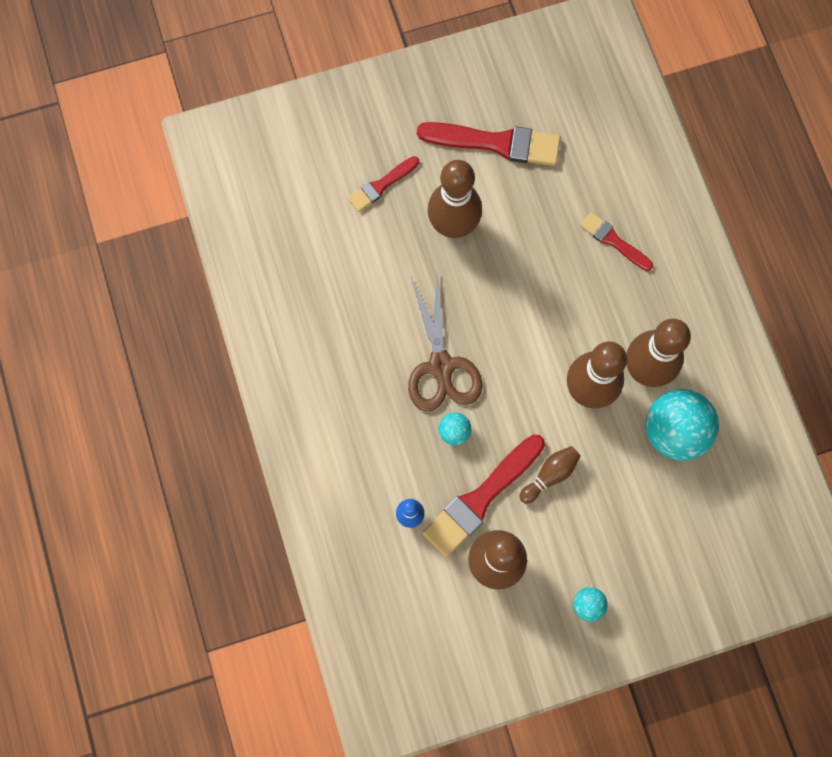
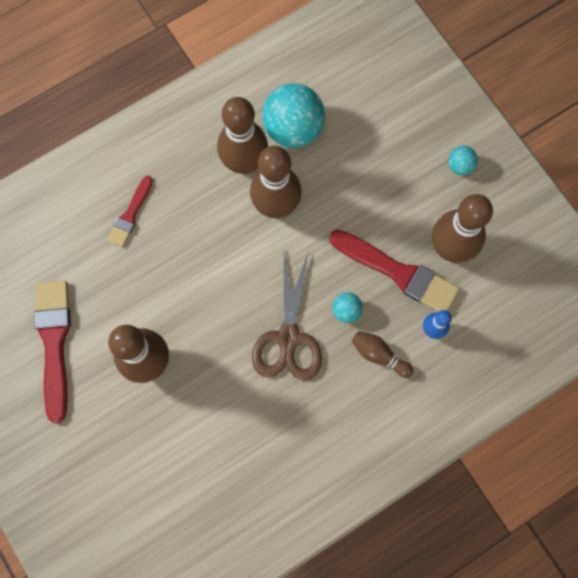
camera: 105 degrees left, 0 degrees up
(381, 185) = (122, 442): red brush -> none
(441, 366) = (288, 337): brown scissors -> brown scissors turned 120 degrees clockwise
(550, 475) = (360, 220): brown bowling pin -> brown bowling pin (379, 355)

